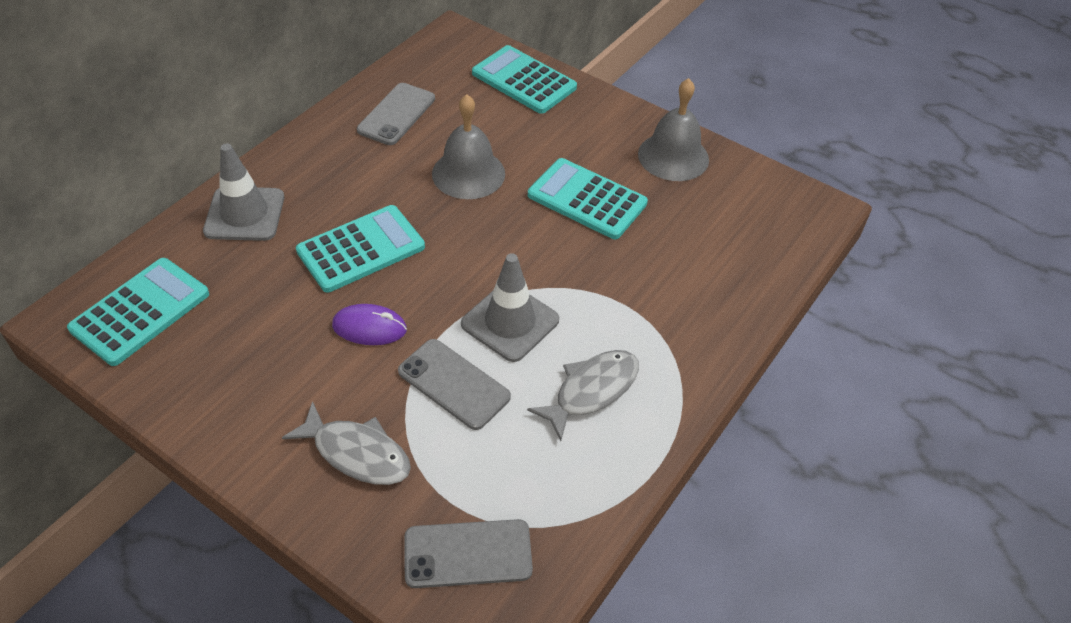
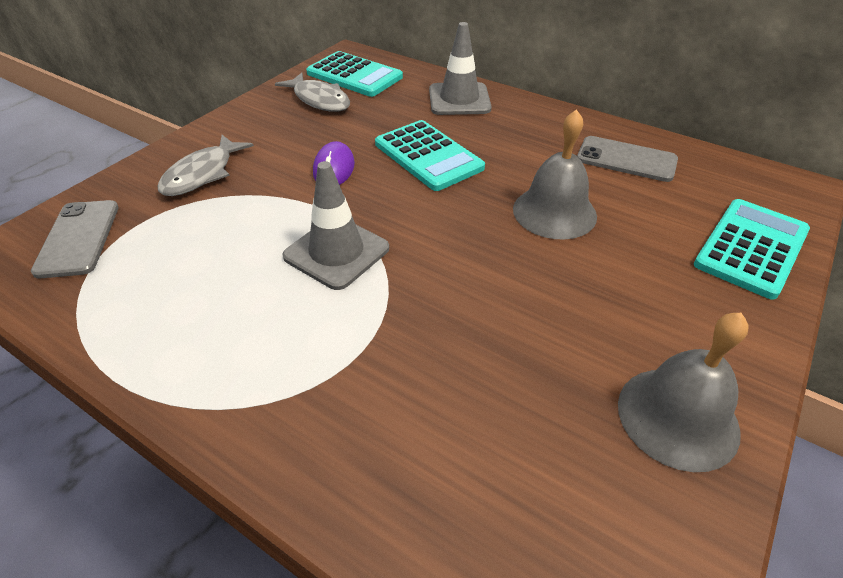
camera: 90 degrees right, 5 degrees down
(454, 384) = (262, 219): grey phone -> none
(587, 199) = (544, 312): turquoise calculator -> none
(591, 391) = (233, 318): grey fish -> grey fish (319, 100)

